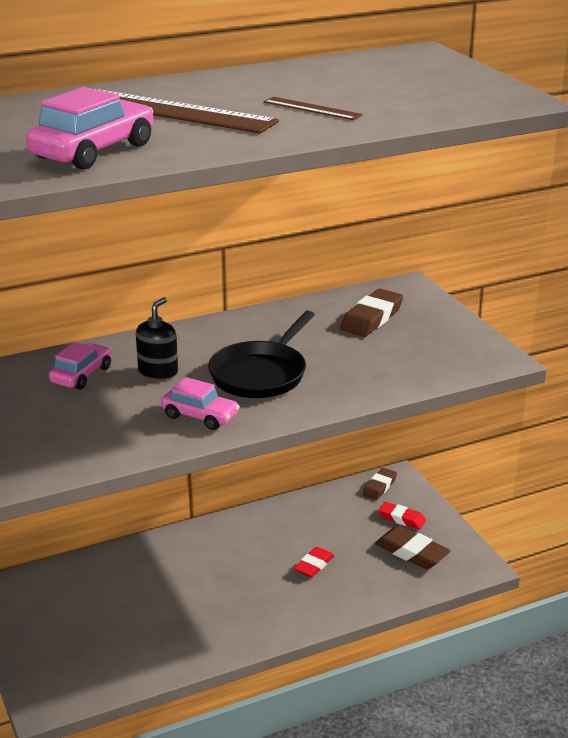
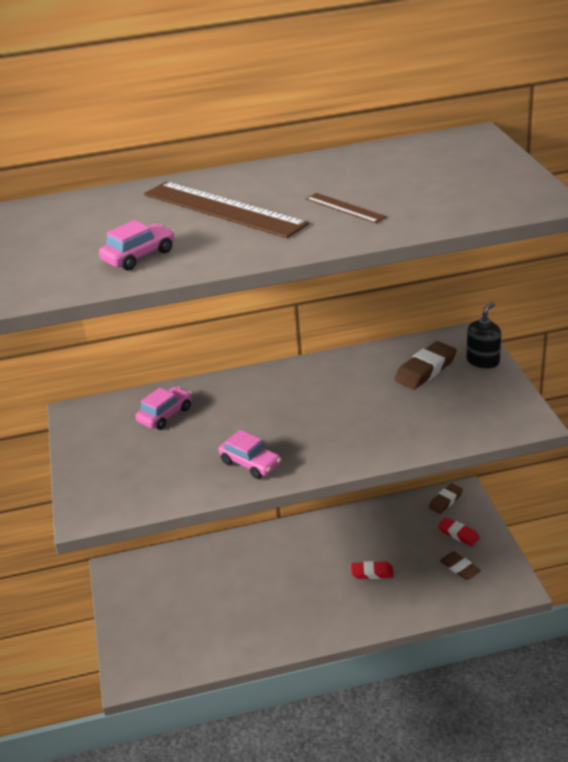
camera: 15 degrees right, 5 degrees up
(93, 151) = (139, 256): pink car -> pink car, size x0.65
(158, 372) = (228, 416): black soap dispenser -> black soap dispenser (483, 361)
(261, 374) = (313, 423): black pan -> none
(314, 565) = (372, 573): red eraser -> red eraser turned 45 degrees clockwise
(411, 552) = (460, 568): brown eraser -> brown eraser, size x0.65

